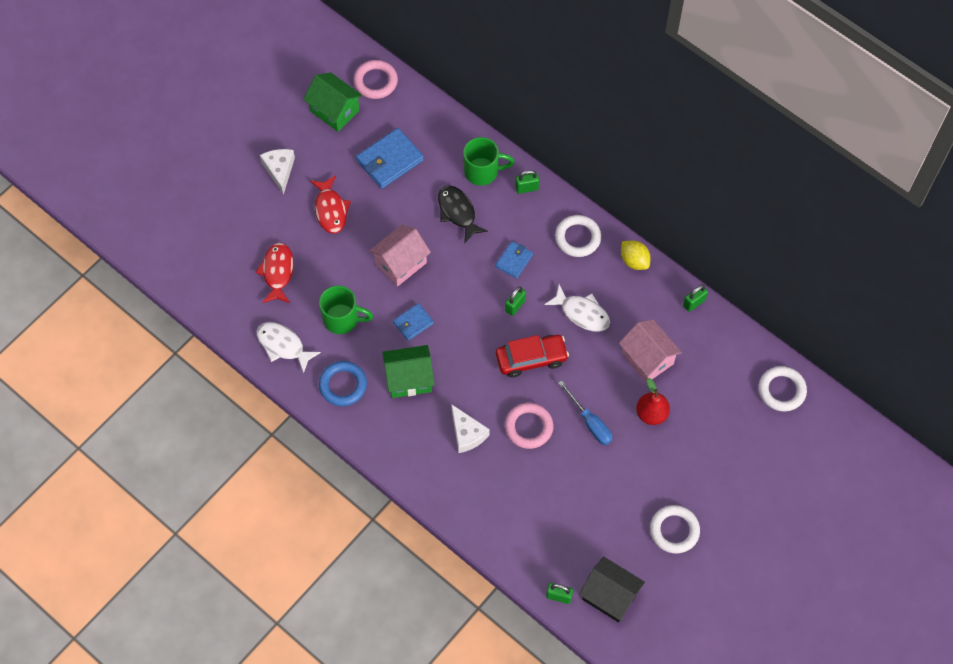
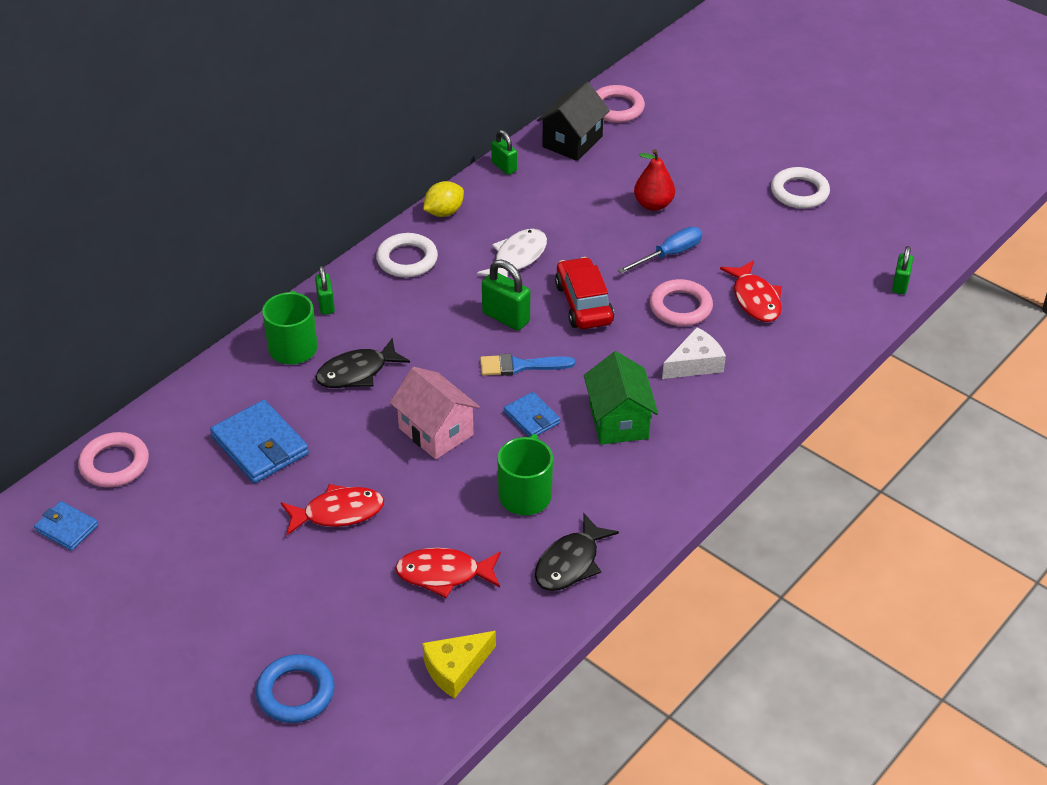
camera: 90 degrees left, 20 degrees down
(205, 281) = (456, 668): none -> yellow cheese
(279, 170) = (258, 578): white cheese -> none
(283, 345) = (570, 563): white fish -> black fish
(335, 111) = (158, 512): green house -> none
(343, 385) = (632, 491): blue ring -> blue ring (295, 692)
(464, 315) = (520, 366): none -> blue brush
(514, 260) = (438, 318): blue wallet -> blue wallet (66, 528)
(515, 306) = (506, 317): green padlock -> green padlock, size x1.53
(538, 482) = (755, 299): none -> red fish
(610, 596) = (890, 244): black house -> black house (572, 141)
(647, 358) = (580, 205): pink house -> none
(781, 390) = (616, 108): white ring -> pink ring

